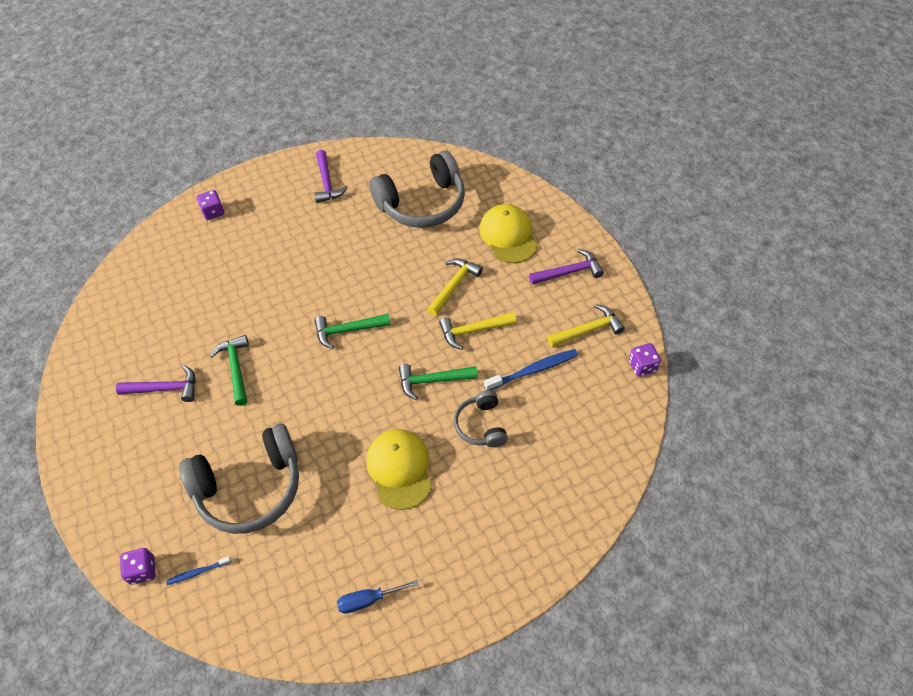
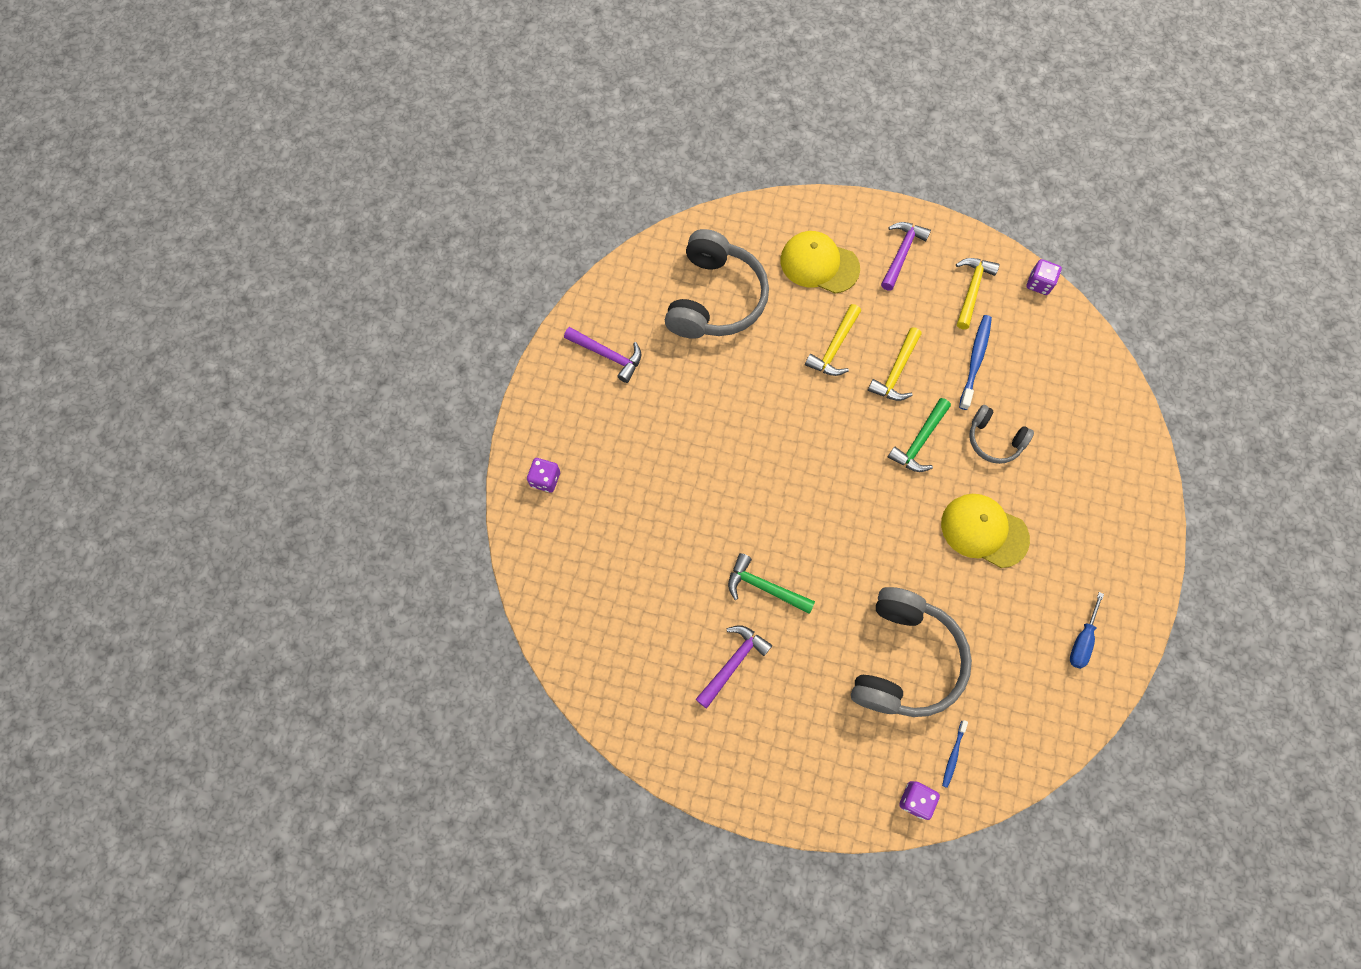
camera: 50 degrees left, 15 degrees up
(347, 330) = (806, 467): green hammer -> none
(454, 285) = (834, 348): yellow hammer -> yellow hammer turned 135 degrees counterclockwise

